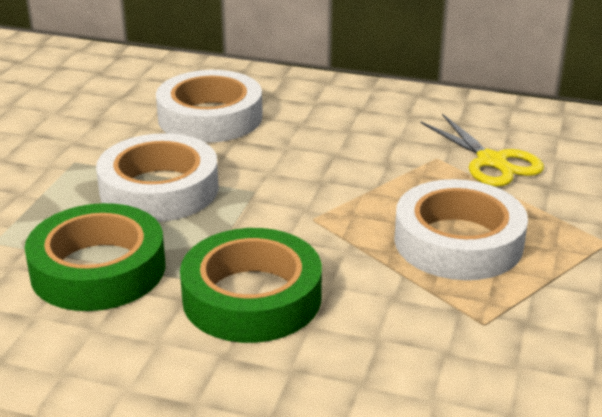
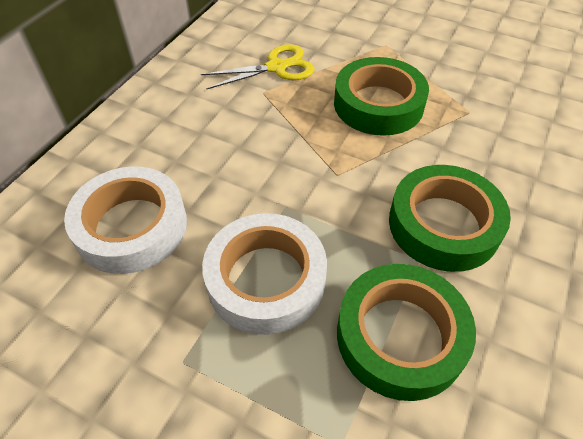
camera: 80 degrees left, 20 degrees up
(458, 241) = (378, 104): white tape -> green tape

